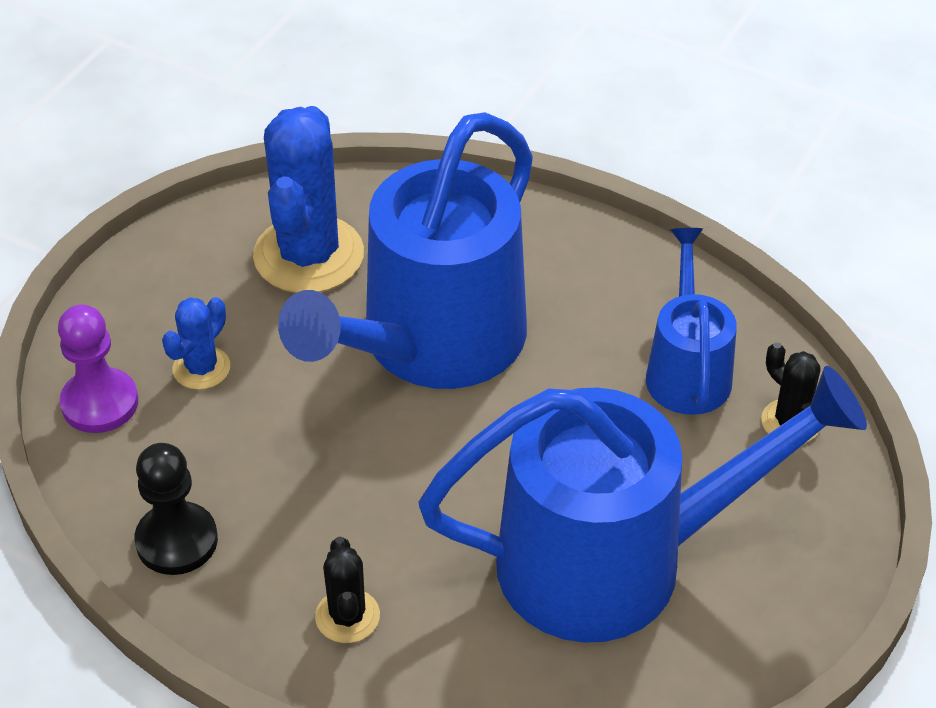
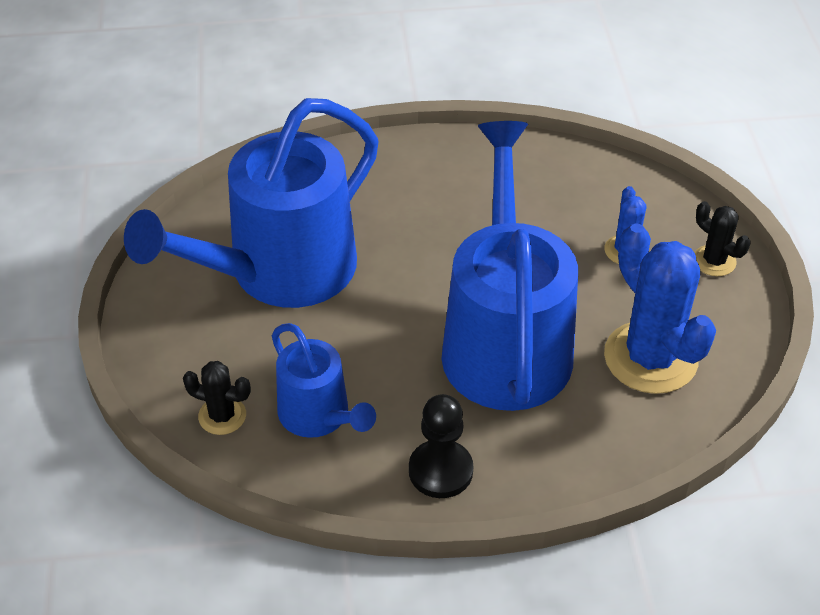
camera: 145 degrees right, 0 degrees up
(100, 403) = (655, 203): purple pawn -> none
(177, 541) = (529, 163): black pawn -> black pawn (440, 471)
(347, 616) = (404, 175): black cactus -> black cactus (714, 261)

